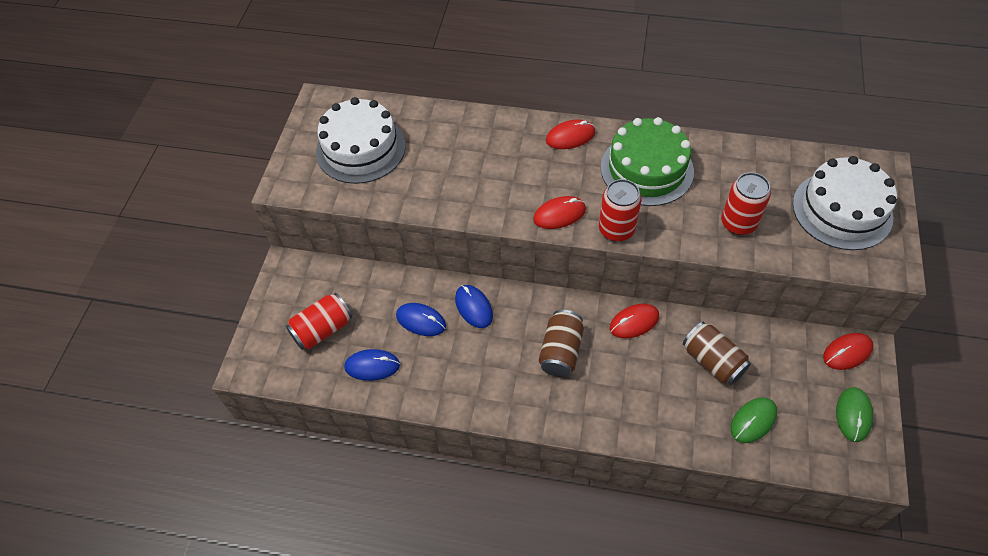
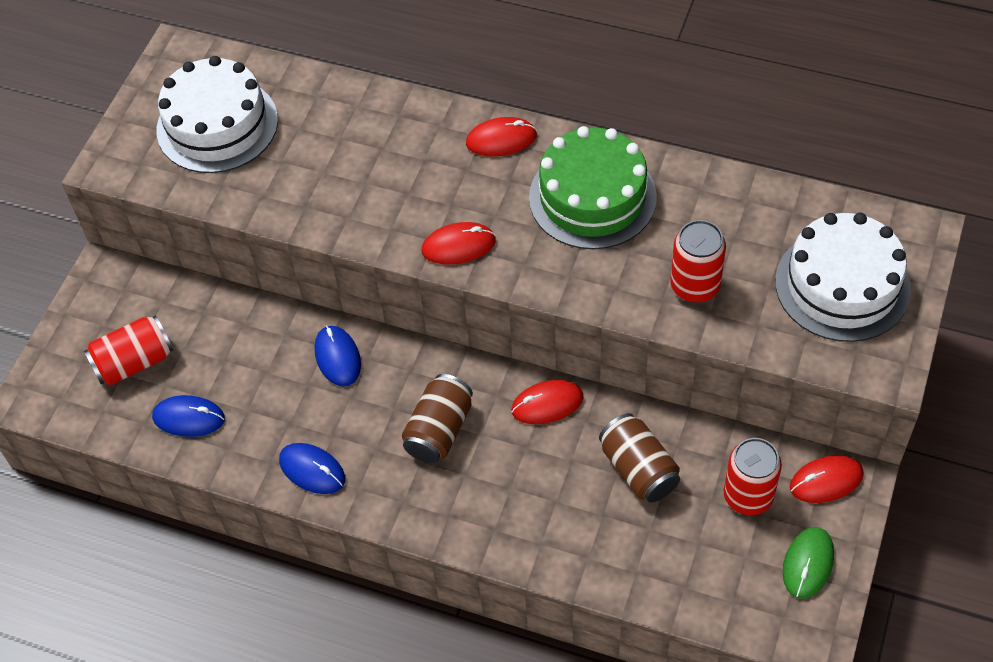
camera: 10 degrees right, 0 degrees up
(421, 321) = (264, 366): blue mouse -> blue mouse (312, 470)
(616, 229) = (528, 275): red can -> red can (748, 496)
(753, 421) = (670, 553): green mouse -> none

